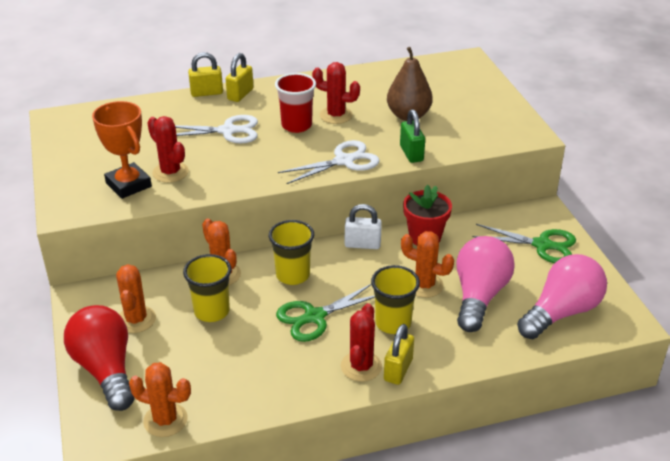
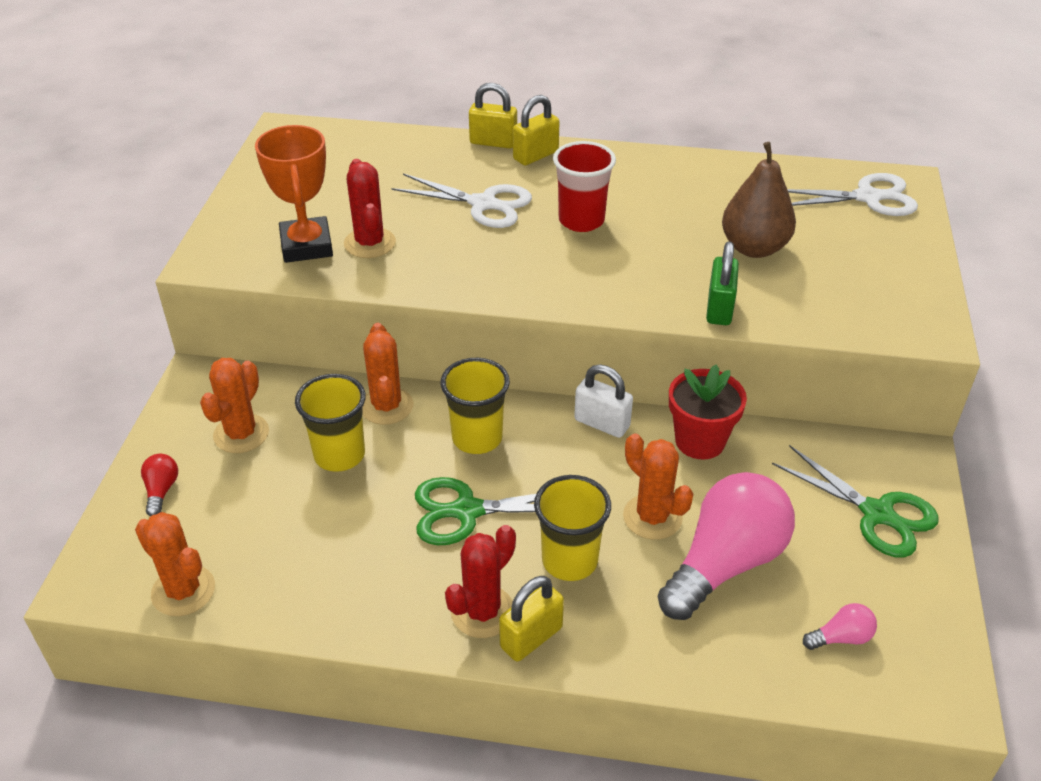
camera: 25 degrees right, 5 degrees up
(105, 369) = (161, 490): red light bulb -> red light bulb, size x0.41
(336, 115) = (647, 220): red cactus -> none
(344, 161) = (612, 292): white scissors -> white scissors (867, 197)
(561, 312) = (841, 637): pink light bulb -> pink light bulb, size x0.41

